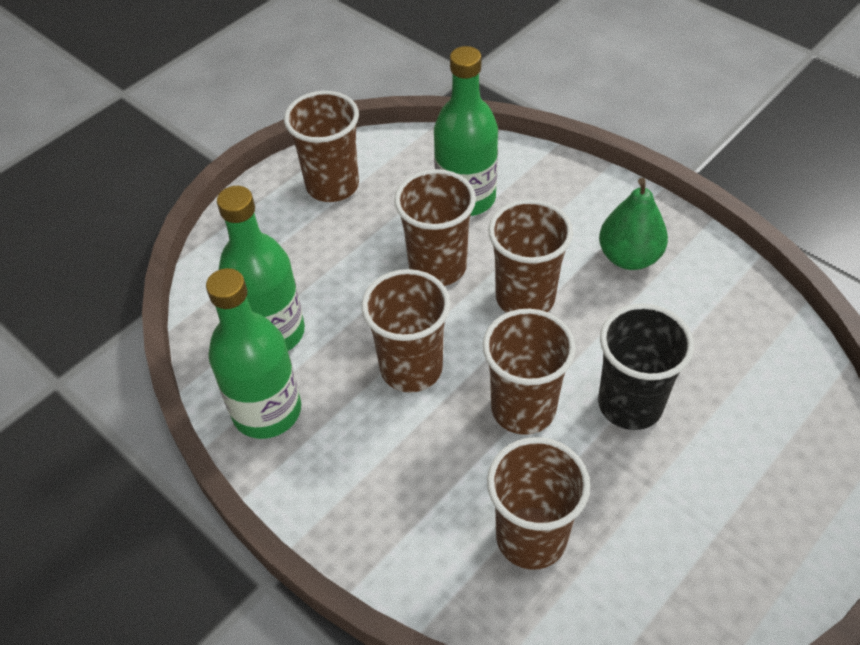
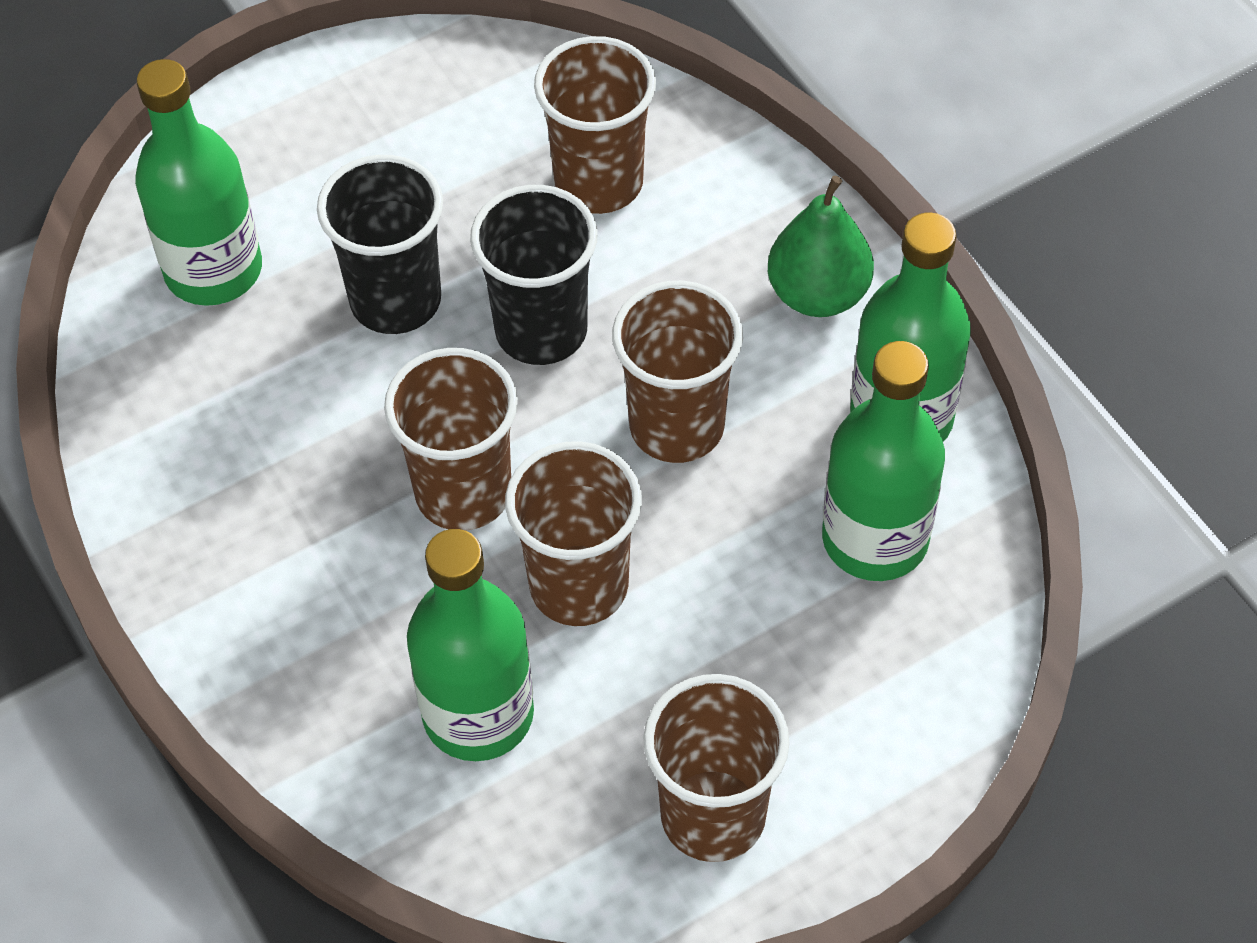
camera: 165 degrees left, 5 degrees up
(523, 408) = (541, 330): brown cup -> black cup
(629, 257) = (267, 519): green pear -> green pear (818, 294)
(763, 393) = (213, 270): none -> green bottle

